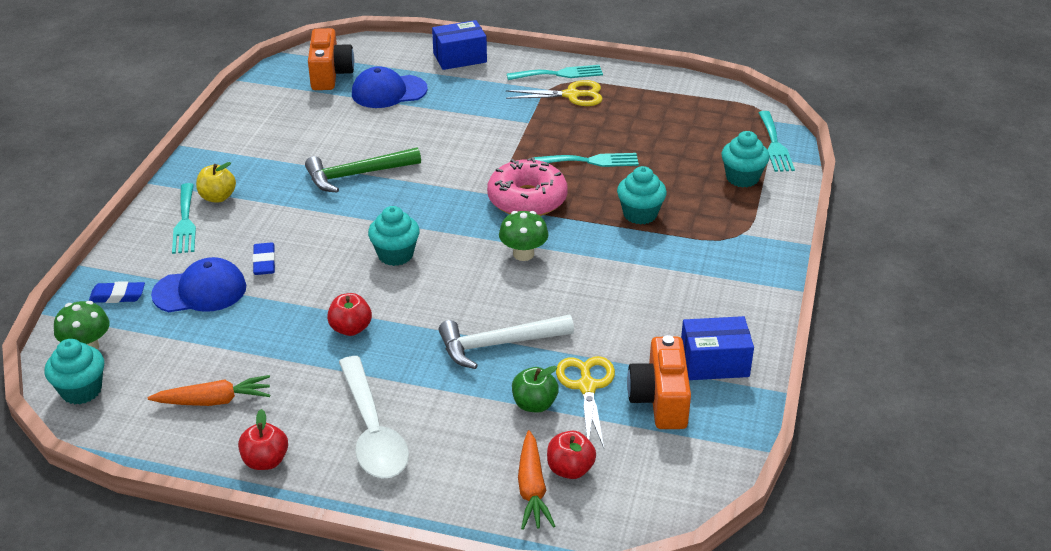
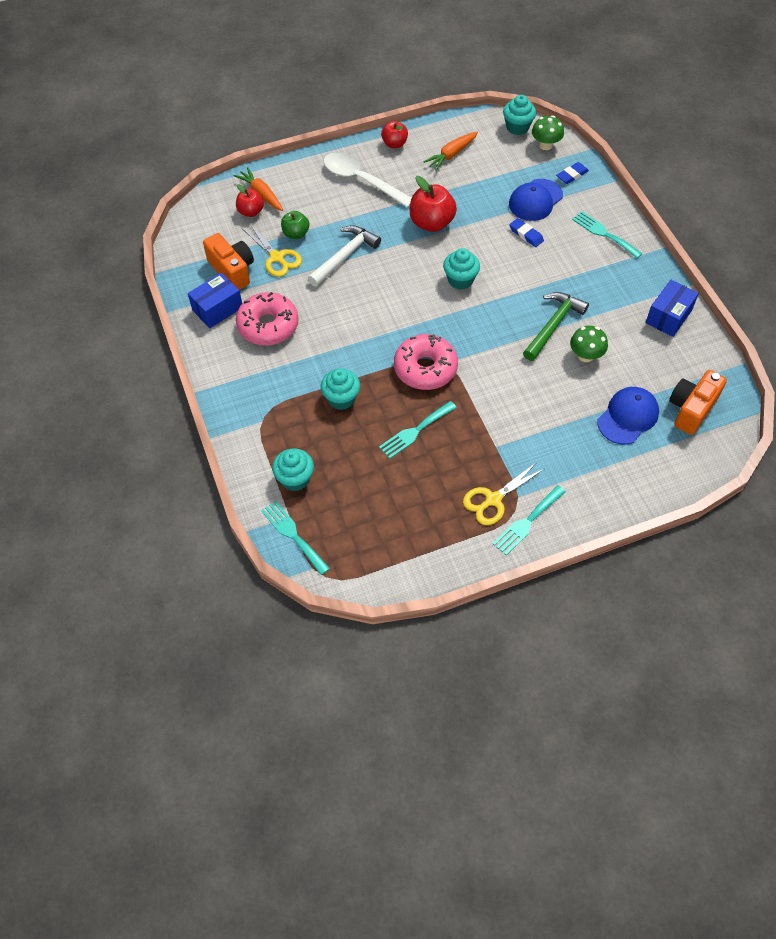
camera: 145 degrees right, 20 degrees up
(218, 197) = (611, 260): yellow apple -> none
(330, 74) = (691, 409): orange camera -> orange camera turned 75 degrees clockwise
(351, 328) = (431, 223): red apple -> red apple, size x1.66
(460, 58) = (623, 492): blue box -> blue box (668, 316)
(523, 254) = (387, 323): green mushroom -> green mushroom (585, 355)
(664, 315) = (268, 325): none -> pink donut

